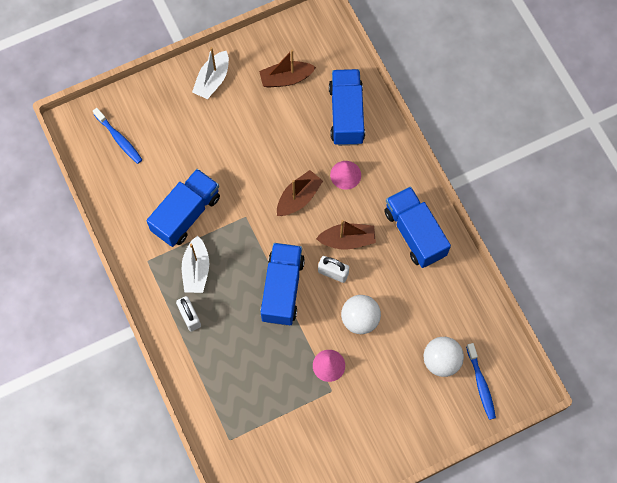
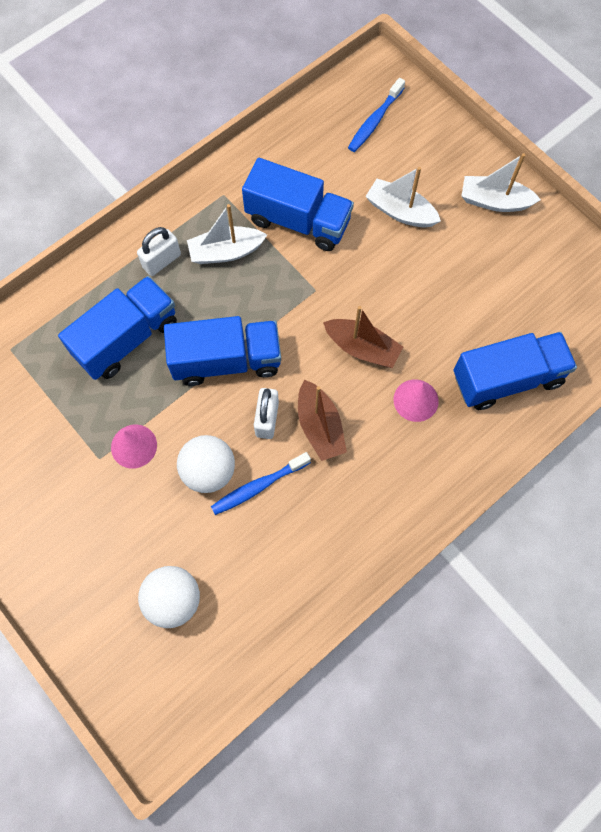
camera: 75 degrees right, 0 degrees up
(201, 143) = (400, 211): none -> white boat
(286, 78) = (531, 288): brown boat -> none
(414, 233) = (357, 516): blue truck -> blue truck (126, 338)
(481, 384) = (150, 667): blue toothbrush -> blue toothbrush (258, 486)

